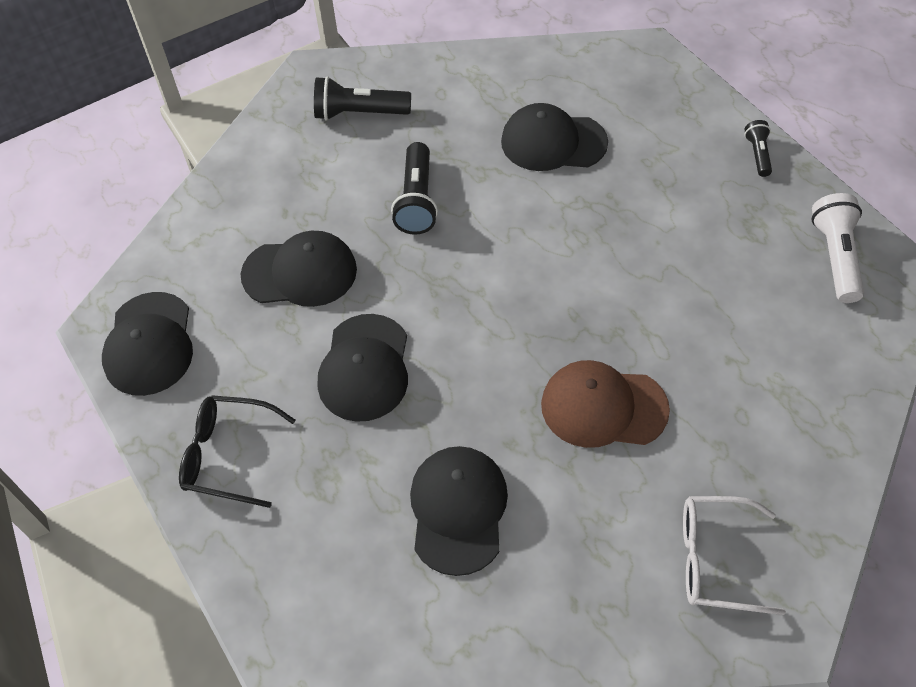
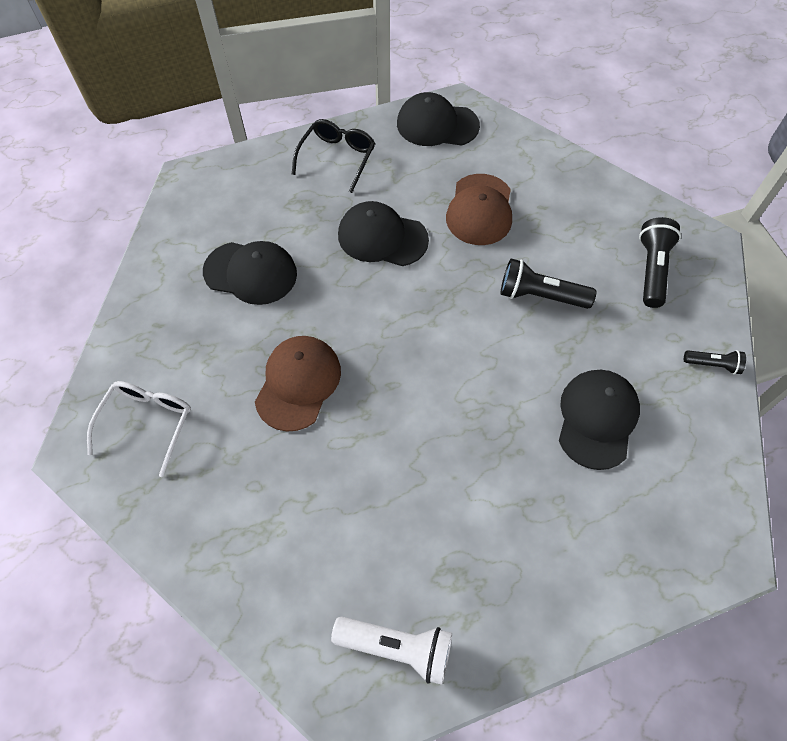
camera: 100 degrees right, 5 degrees up
(300, 272) = (480, 210): black cap -> brown cap
(757, 154) = (553, 621): black flashlight -> black flashlight (712, 365)

